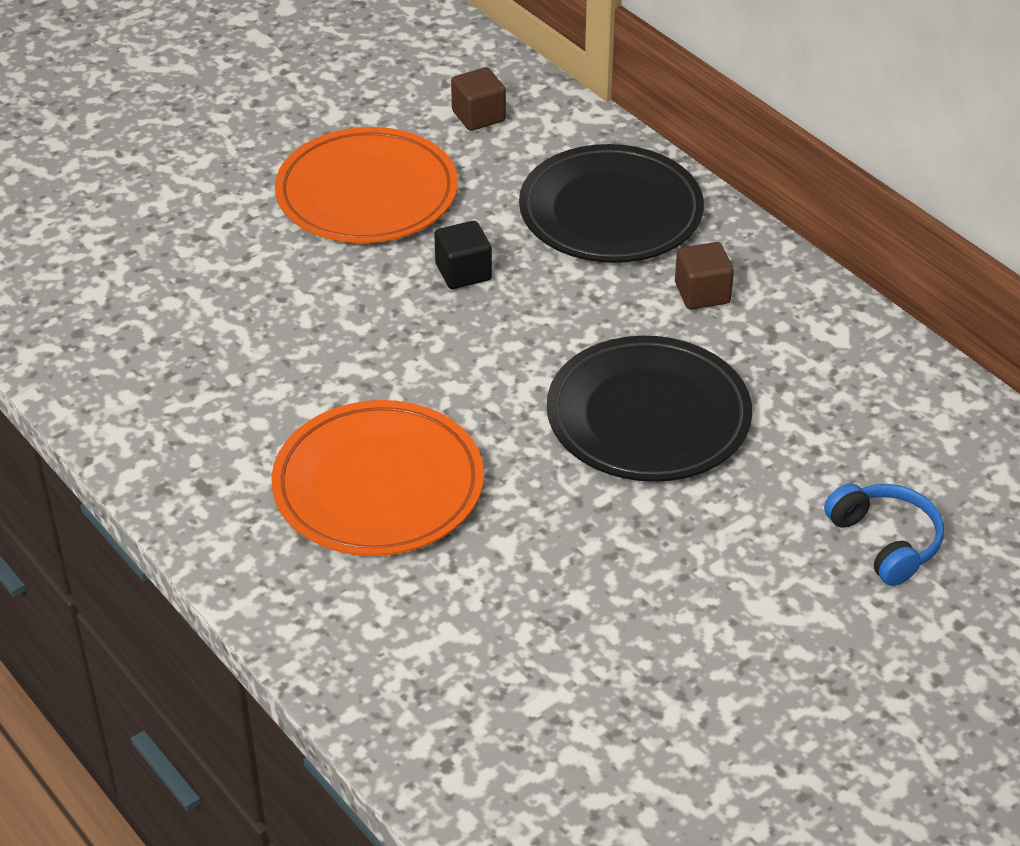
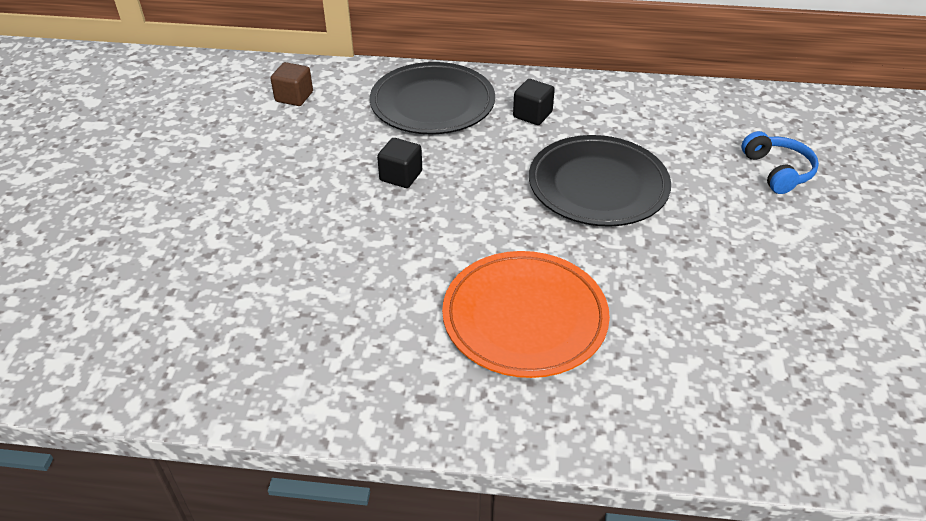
camera: 45 degrees left, 0 degrees up
(367, 193) = (285, 168): orange plate -> none
(702, 293) = (532, 115): brown cube -> black cube
(885, 542) = (777, 171): blue headphones -> blue headphones turned 60 degrees clockwise

